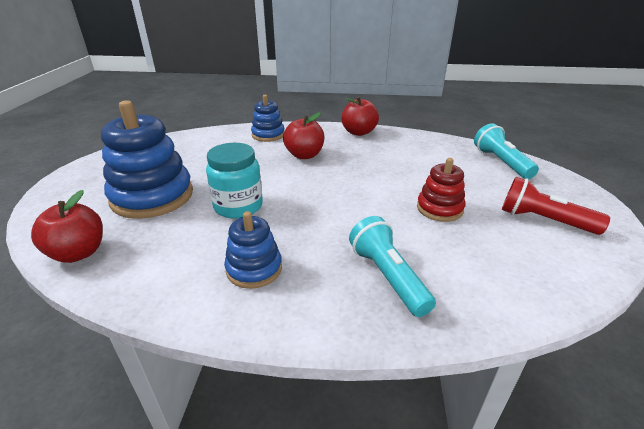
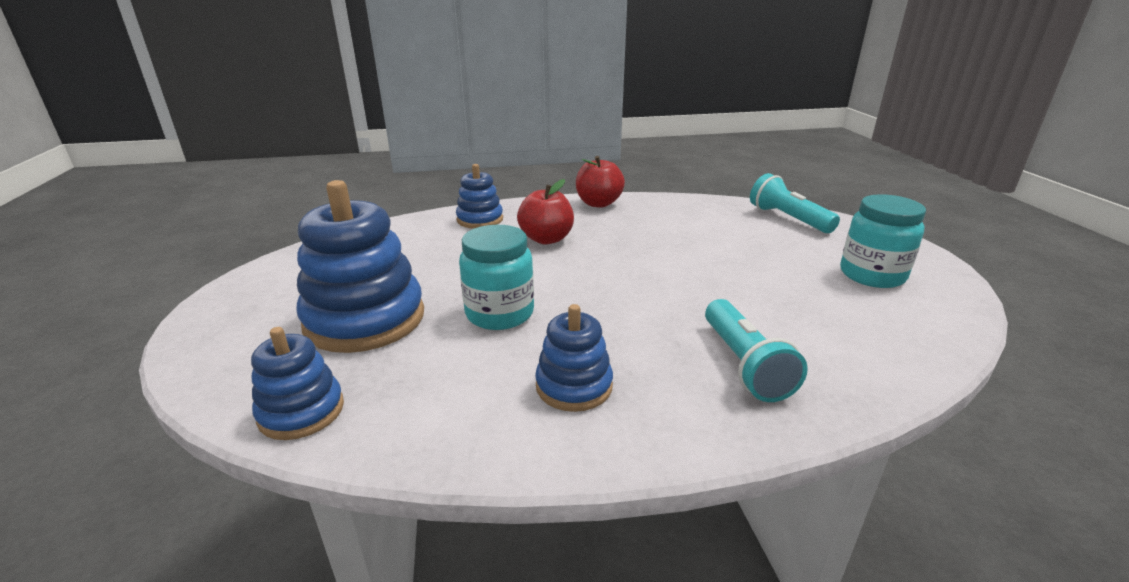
camera: 15 degrees left, 5 degrees down
(78, 253) = (301, 411): red apple -> blue stacking toy
(387, 276) = (744, 365): turquoise flashlight -> turquoise flashlight turned 150 degrees counterclockwise
(439, 209) = (753, 279): red stacking toy -> none
(543, 220) = (872, 275): red flashlight -> turquoise jar

